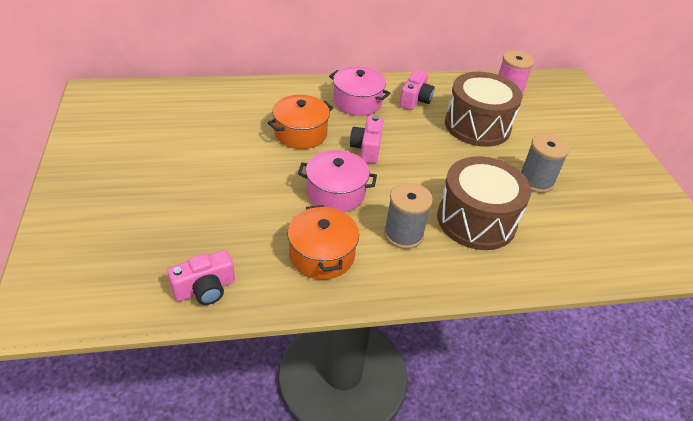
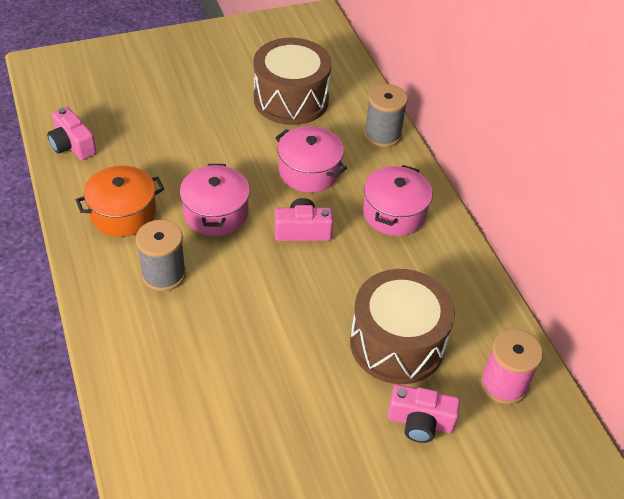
camera: 80 degrees right, 5 degrees up
(300, 133) = (309, 171): orange pot -> pink pot
(415, 100) = (428, 271): pink camera -> pink camera (420, 422)
(476, 220) = (201, 341): brown drum -> brown drum (291, 99)
(536, 181) = (294, 410): grey spool -> grey spool (382, 135)

